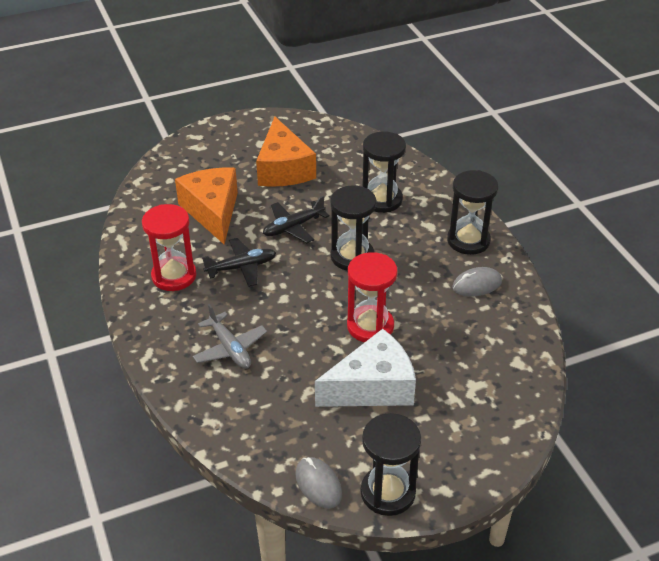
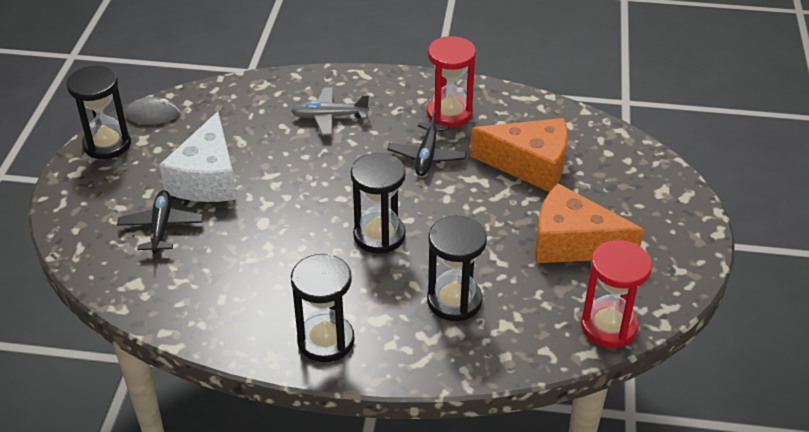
camera: 120 degrees right, 0 degrees up
(293, 227) = (460, 211): black plane -> black plane (161, 227)
(370, 326) = (275, 207): red hourglass -> red hourglass (608, 326)
(477, 285) = (256, 310): grey mouse -> none

